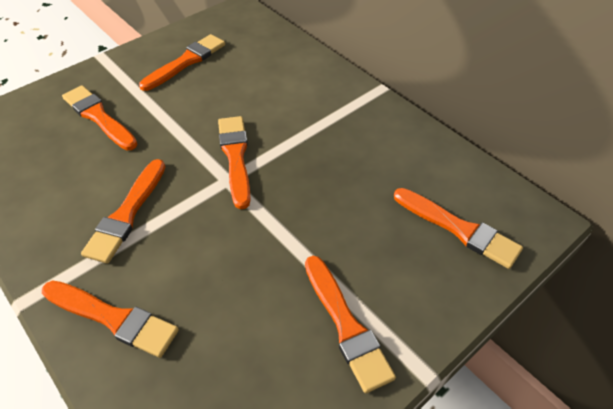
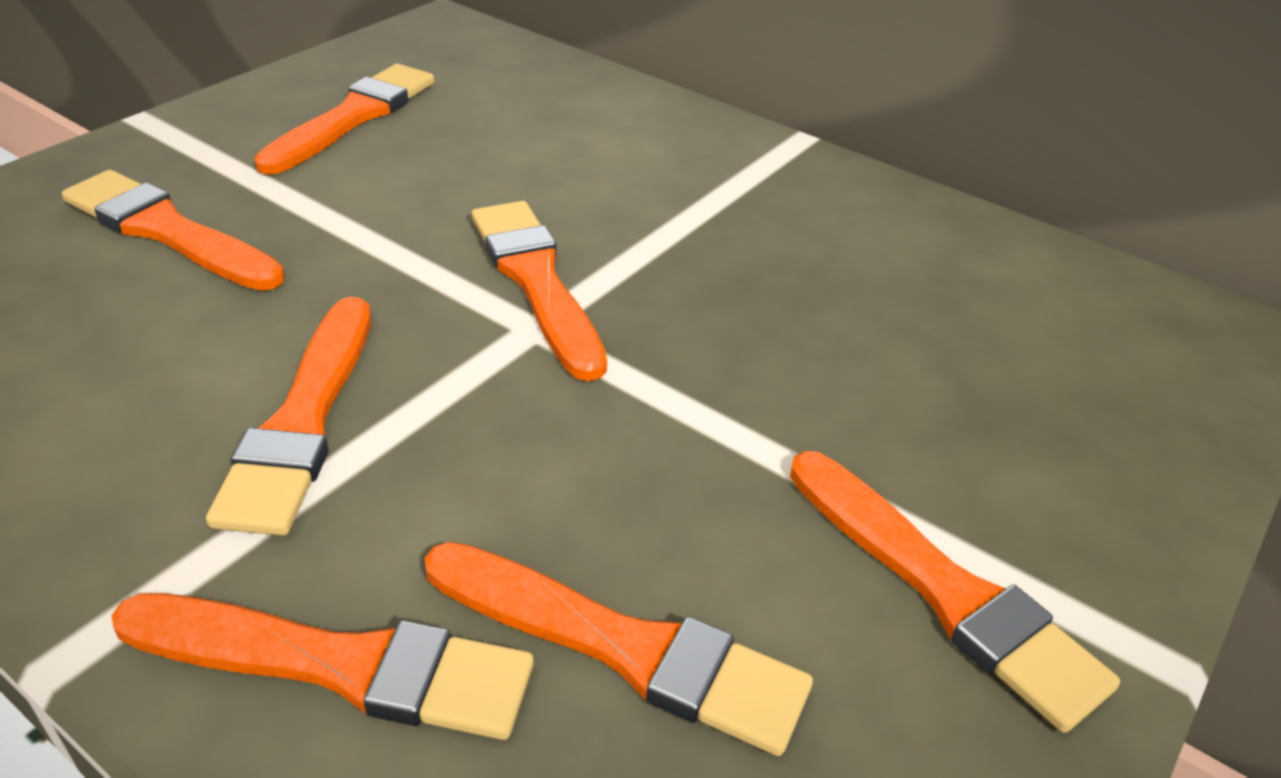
camera: 15 degrees left, 10 degrees down
(459, 229) = (1088, 367): orange brush -> orange brush (624, 647)

